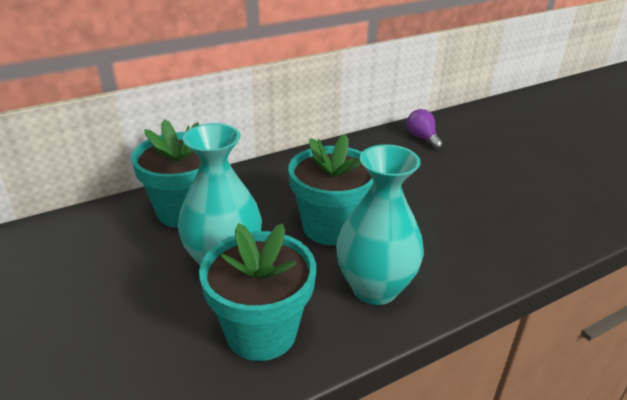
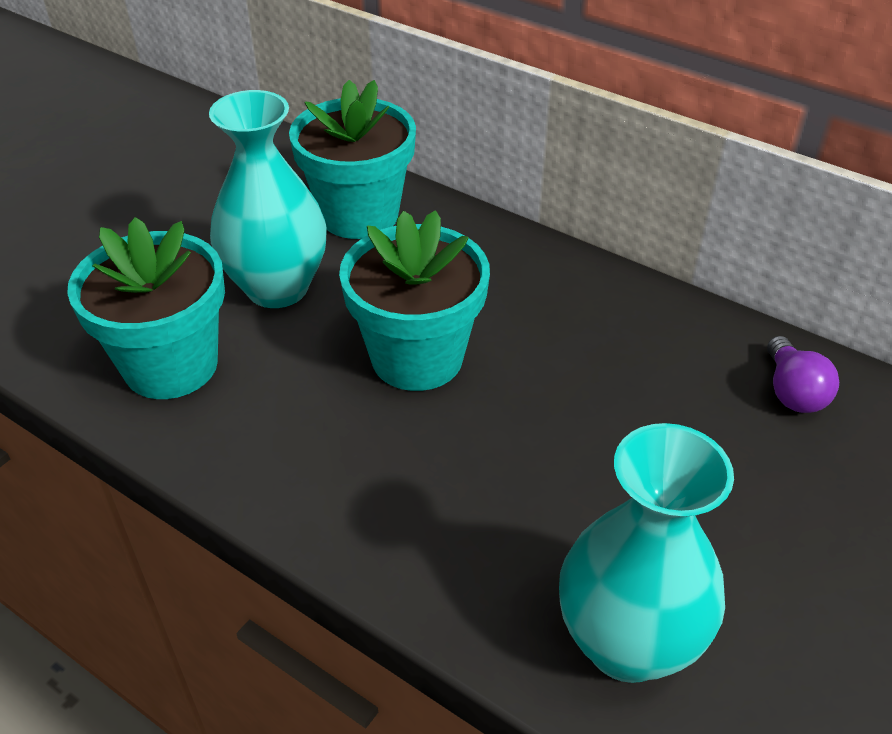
camera: 65 degrees right, 10 degrees up
(375, 288) = (305, 445): turquoise vase -> turquoise vase (627, 643)
(422, 138) = (792, 392): purple light bulb -> purple light bulb turned 135 degrees clockwise

